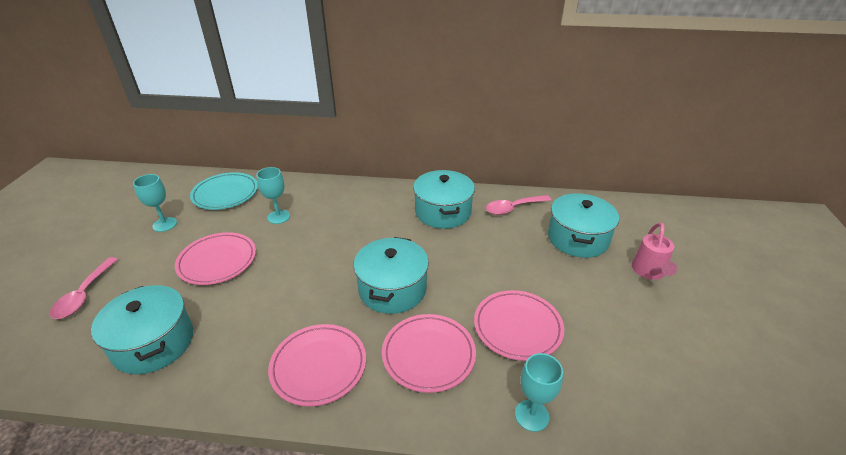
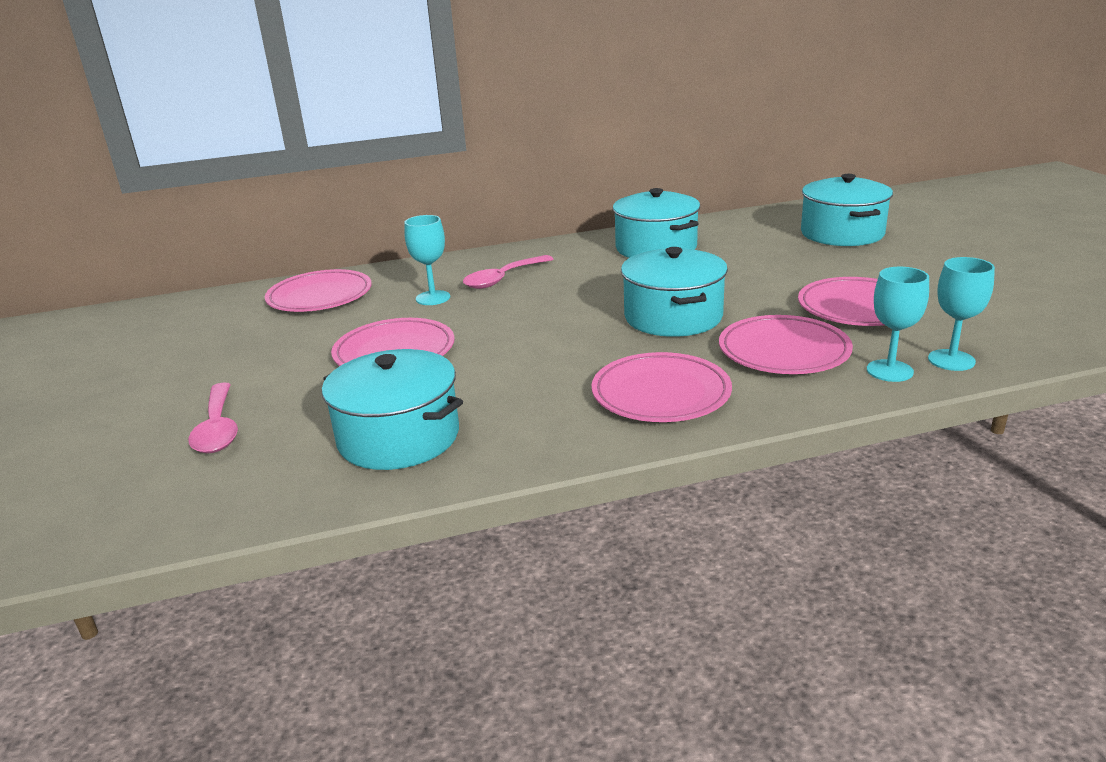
camera: 20 degrees left, 10 degrees down
(165, 224) = (259, 341): turquoise goblet -> turquoise goblet (889, 371)
(225, 194) = (320, 296): turquoise plate -> pink plate
(513, 208) = (739, 228): pink spoon -> pink spoon (503, 279)
(649, 272) = (947, 239): pink watering can -> none

